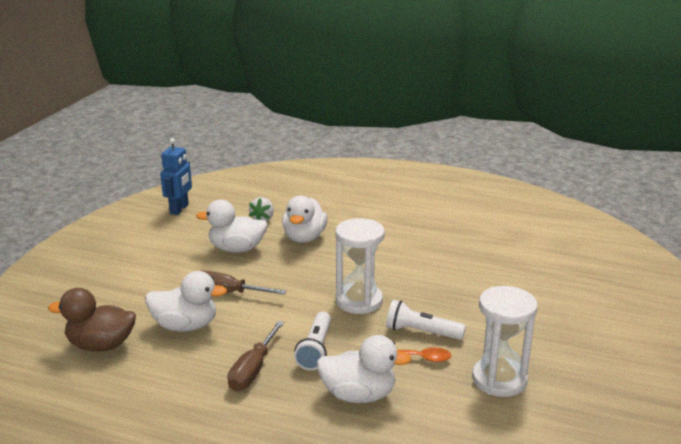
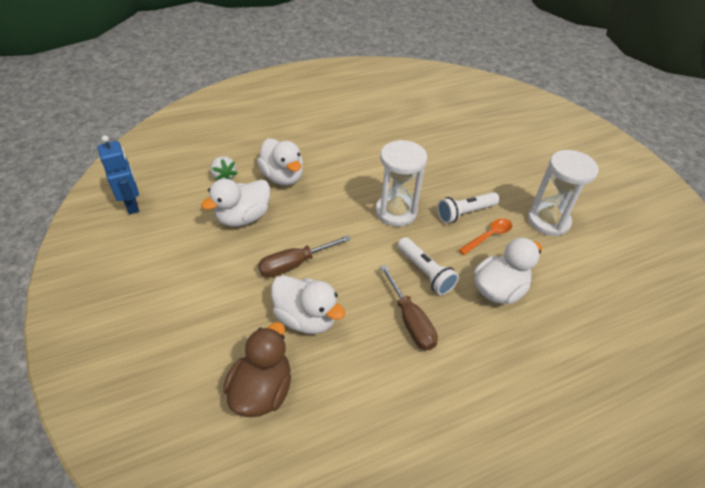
camera: 45 degrees left, 20 degrees up
(101, 345) = (262, 390): brown duck -> brown duck turned 150 degrees clockwise
(185, 326) = (306, 318): white duck -> white duck turned 75 degrees clockwise

